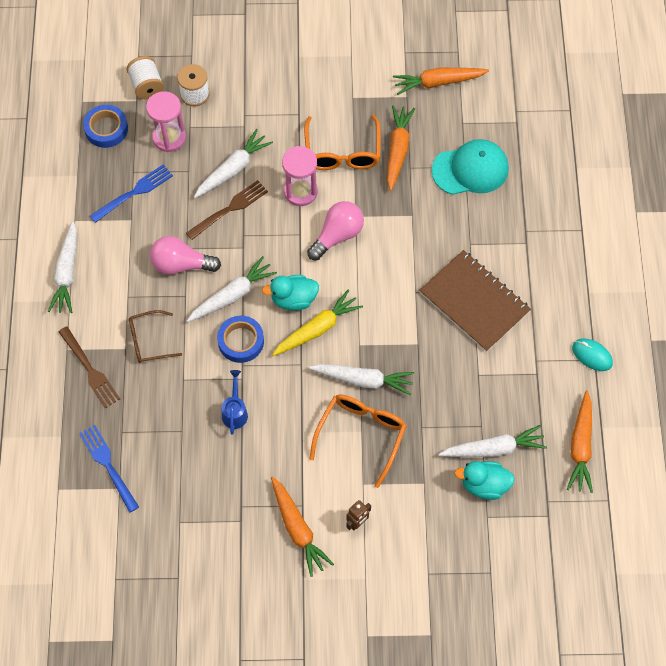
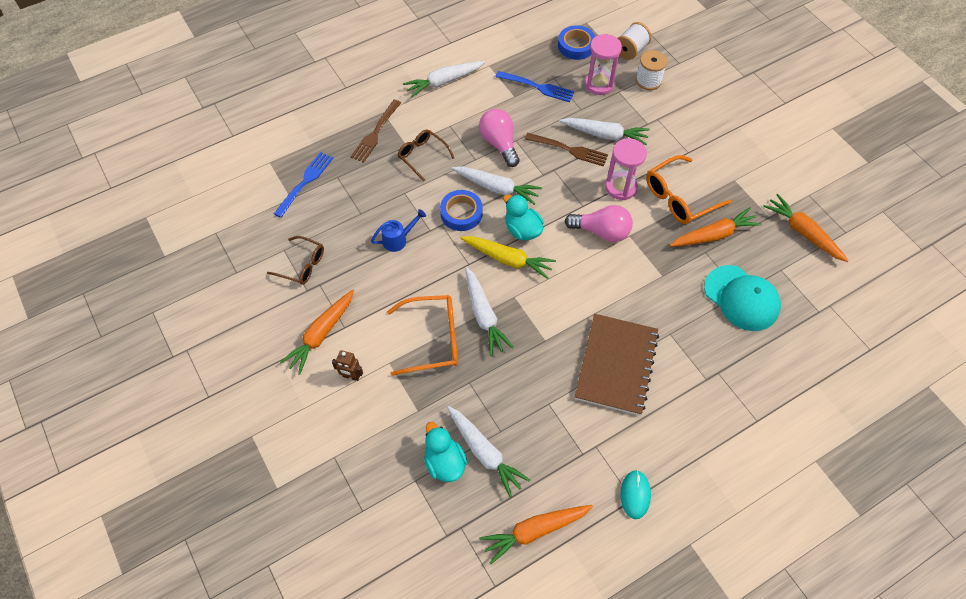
camera: 60 degrees right, 5 degrees down
(208, 513) = (301, 265): none -> brown glasses

